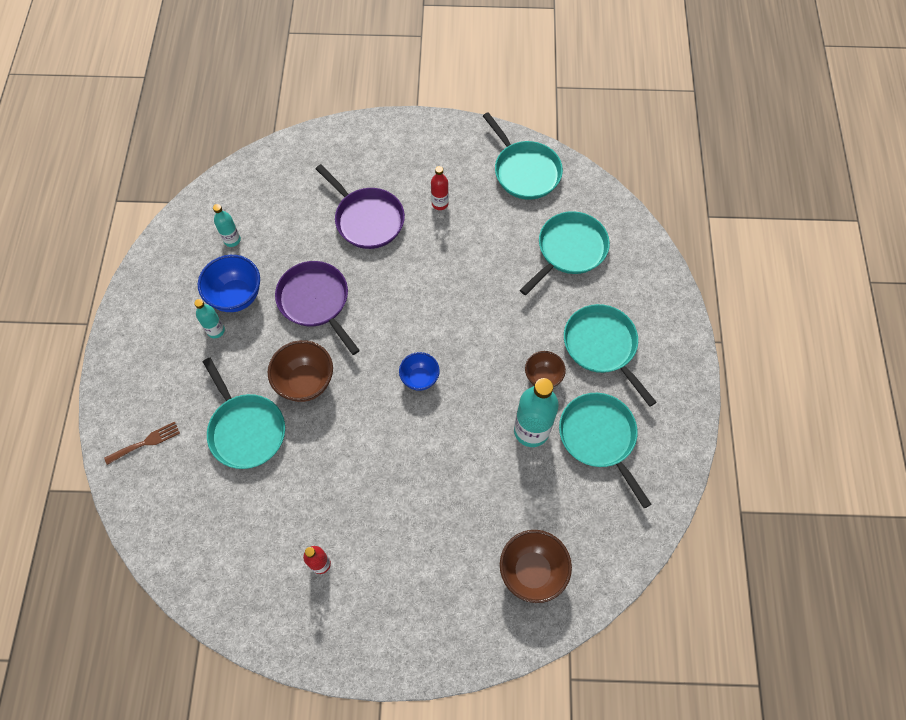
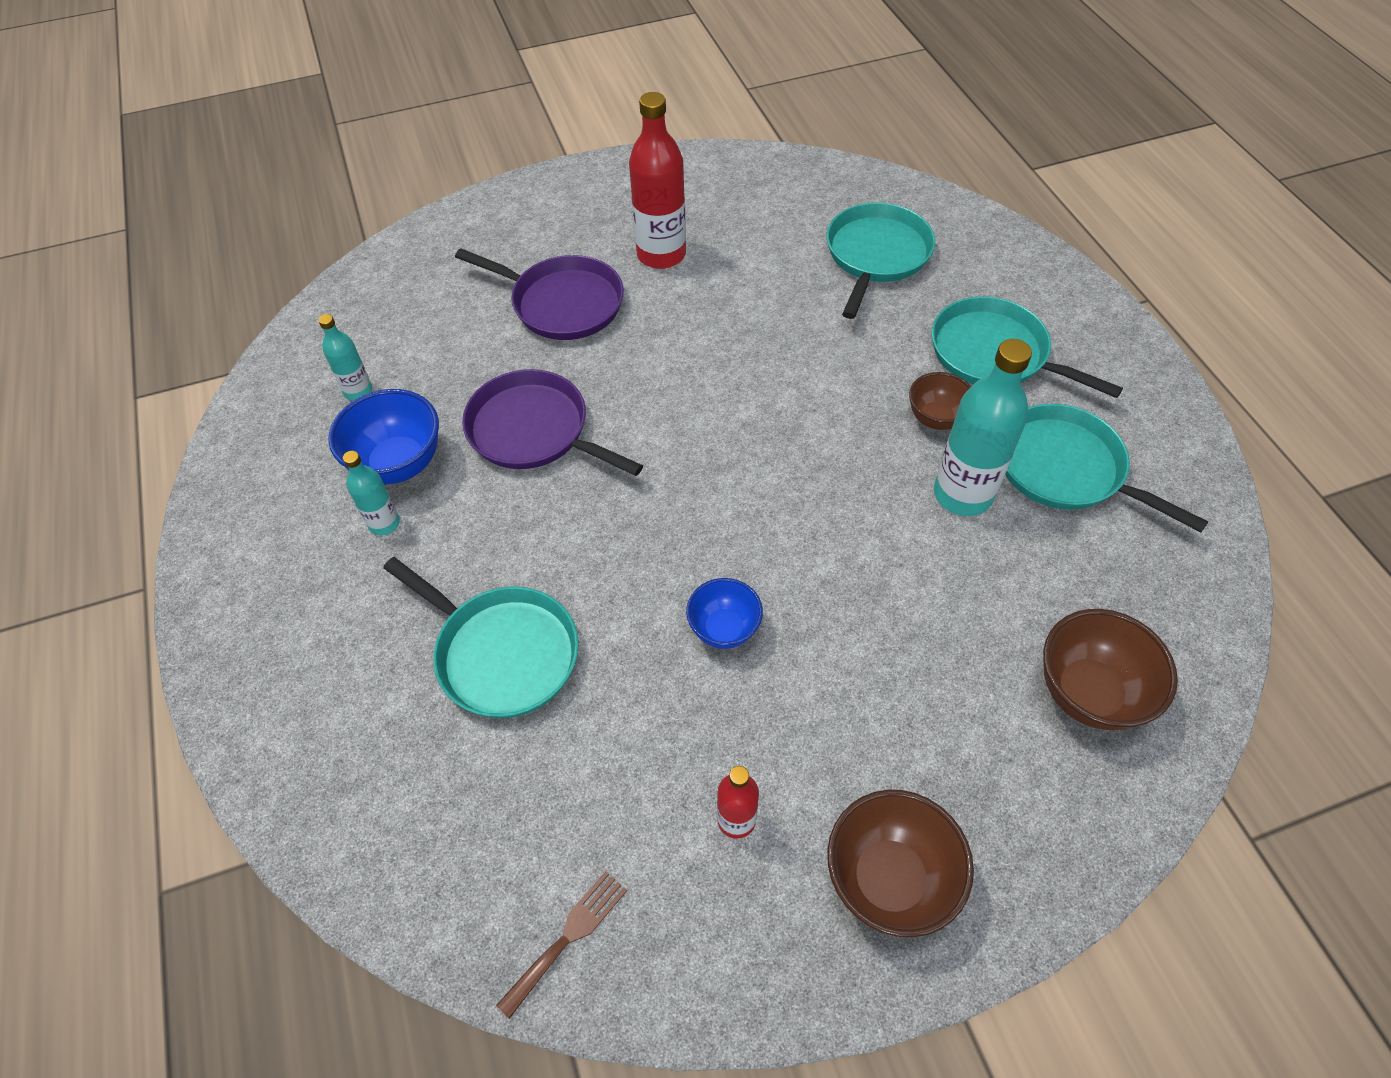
camera: 20 degrees left, 10 degrees down
(146, 442) = (326, 737): brown fork -> brown fork (568, 937)
(305, 382) = (572, 547): brown bowl -> brown bowl (889, 879)
(420, 378) = (753, 481): blue bowl -> blue bowl (724, 629)
(440, 204) = (661, 255): red bottle -> red bottle, size x1.89
(525, 171) = (760, 185): turquoise pan -> none

